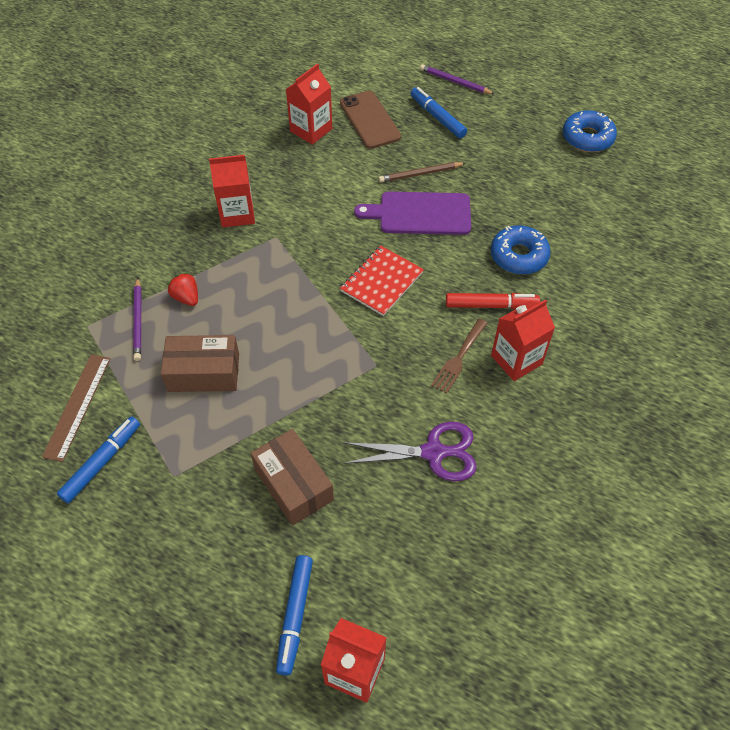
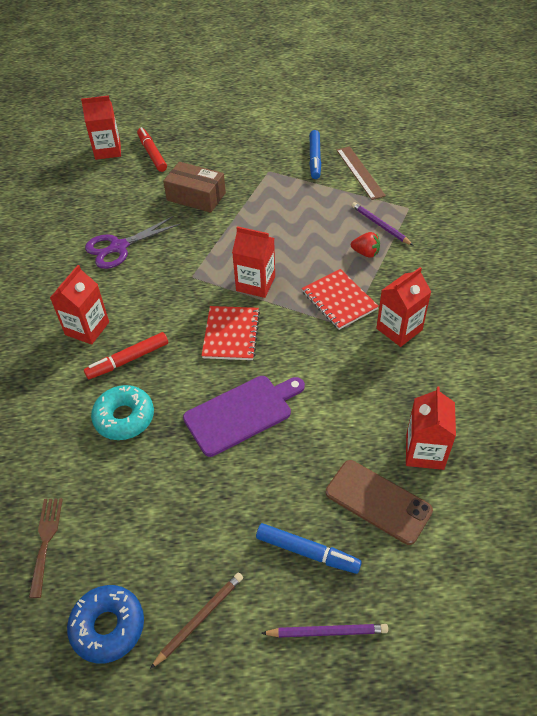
camera: 150 degrees right, 5 degrees down
(203, 372) = (304, 220): brown box -> none
(259, 263) = (339, 300): none -> red notebook
(295, 615) = (152, 154): blue marker -> red marker
(319, 321) = (255, 283): none -> red carton
(420, 174) = (272, 459): brown pencil -> brown pencil (199, 619)
(459, 358) = (133, 308): brown fork -> brown fork (45, 541)
(519, 256) = (124, 417): blue donut -> turquoise donut

